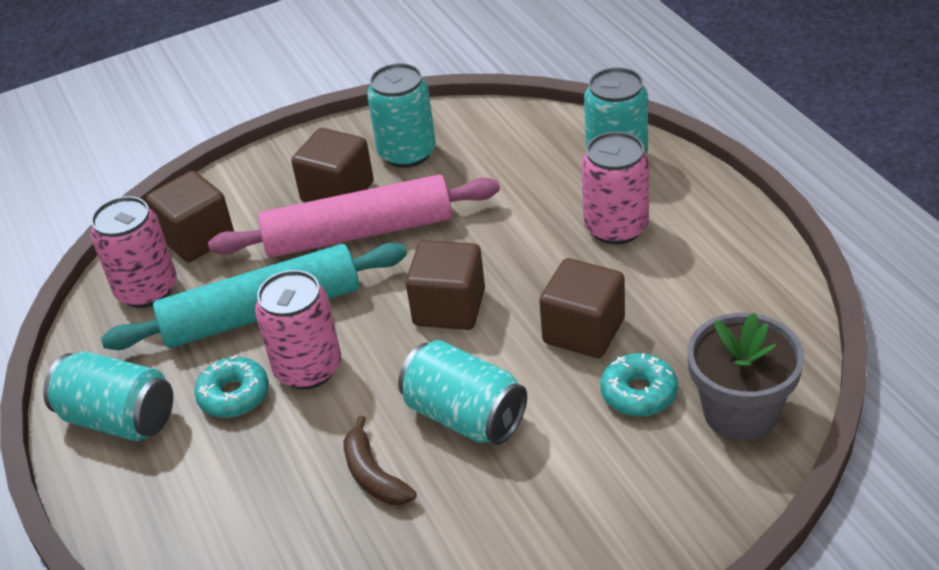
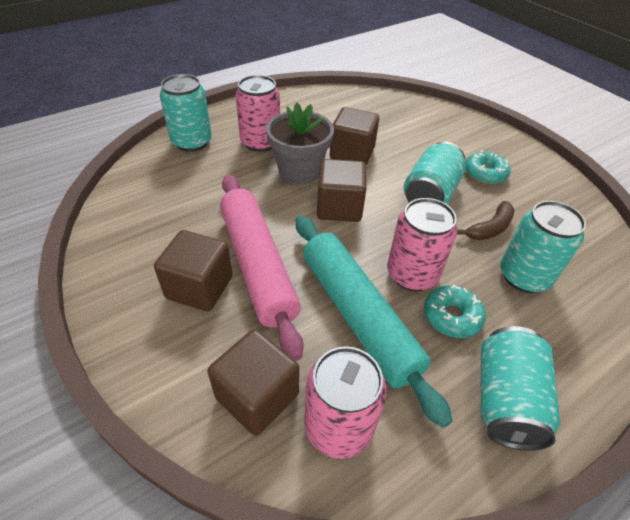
camera: 105 degrees left, 5 degrees up
(407, 153) = (153, 246): turquoise can -> turquoise can (524, 276)
(638, 393) = (394, 135): turquoise donut -> turquoise donut (485, 173)
(740, 412) = (398, 108): grey flower pot -> grey flower pot (299, 171)

